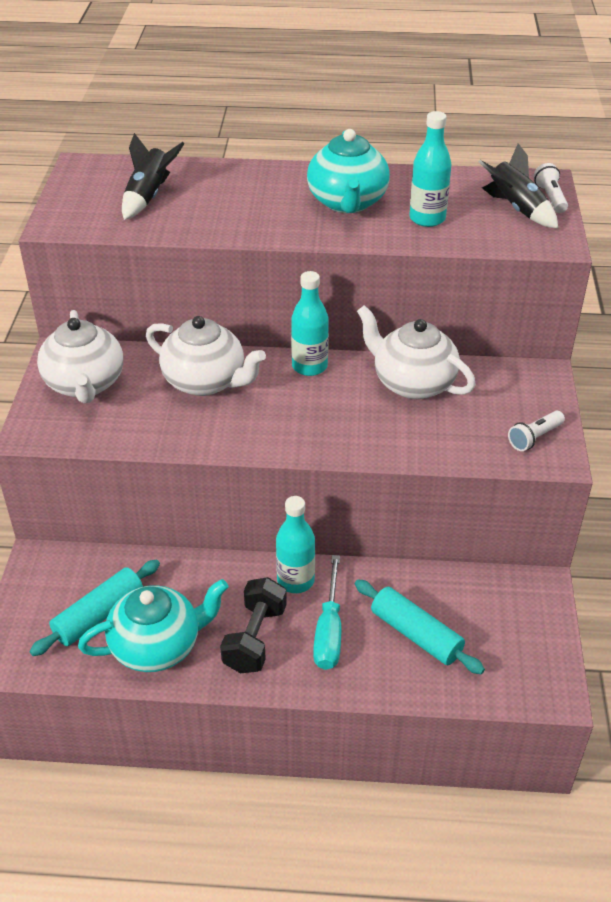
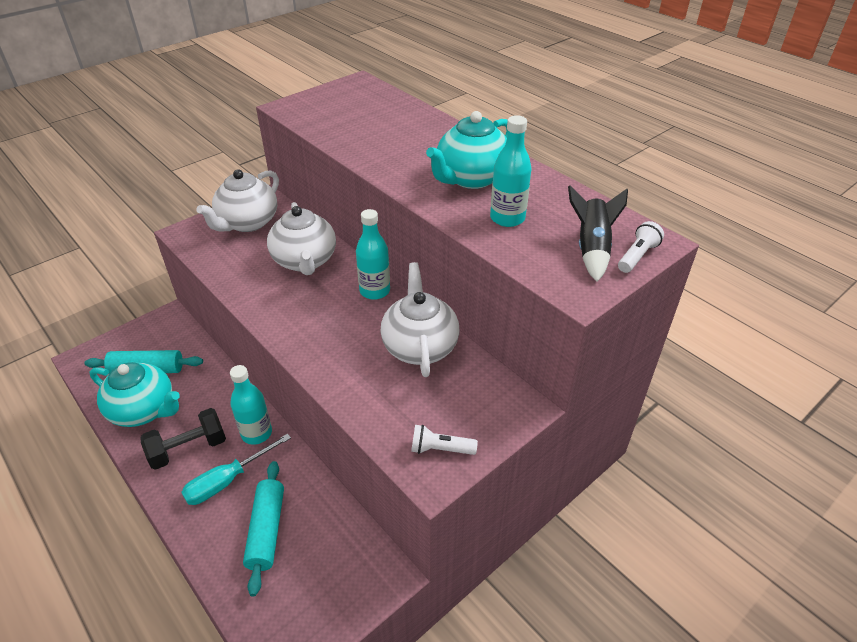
camera: 45 degrees right, 0 degrees up
(149, 196) = (360, 115): black rocket -> none

